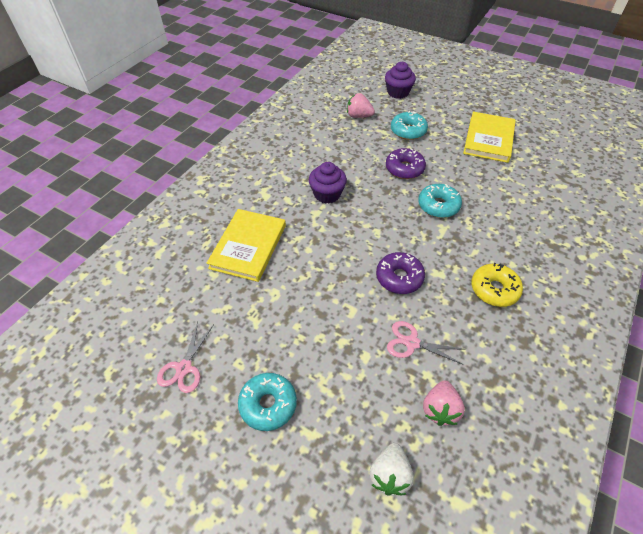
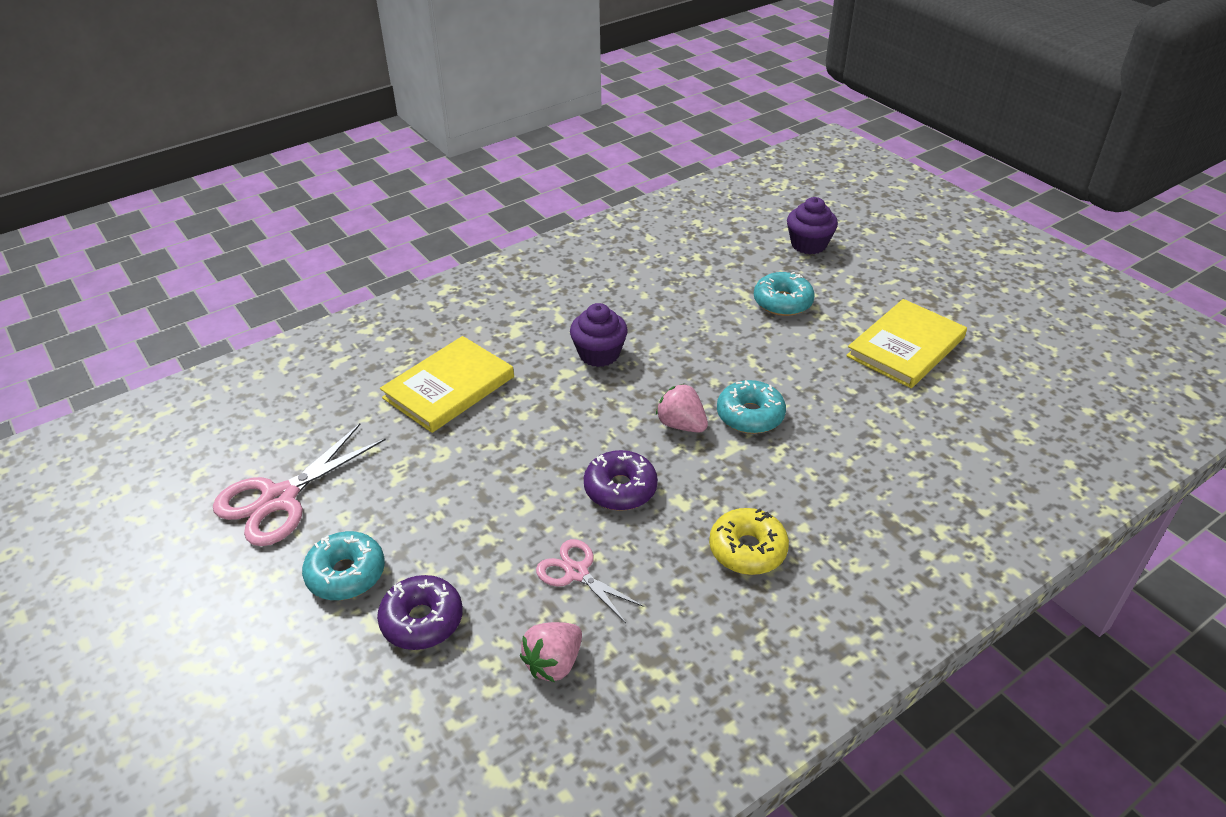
camera: 25 degrees right, 10 degrees down
(184, 368) = (280, 499): pink scissors -> pink scissors, size x1.67
(358, 116) = (722, 263): pink strawberry -> pink strawberry (681, 425)
(389, 474) = (434, 708): white strawberry -> none
(404, 169) = (737, 352): purple donut -> purple donut (422, 620)

